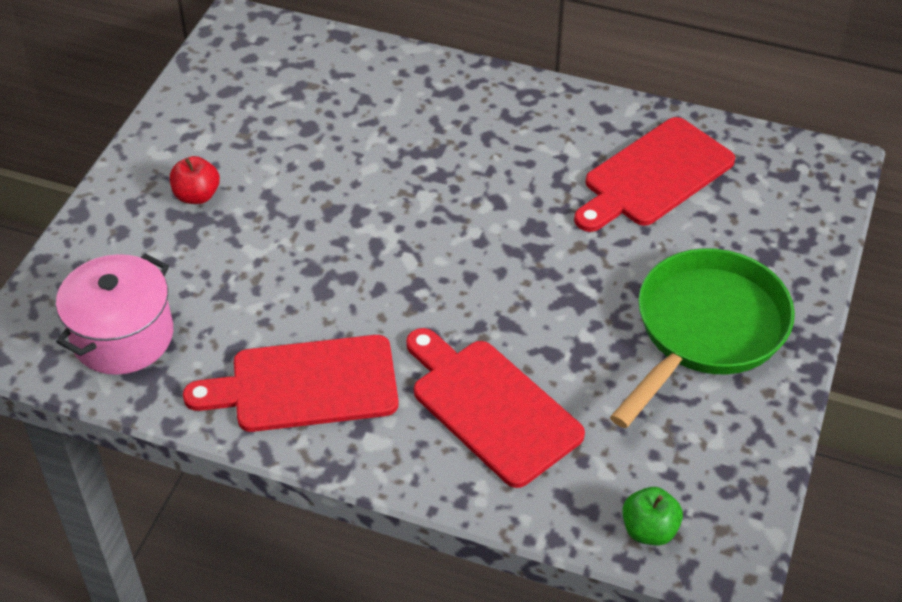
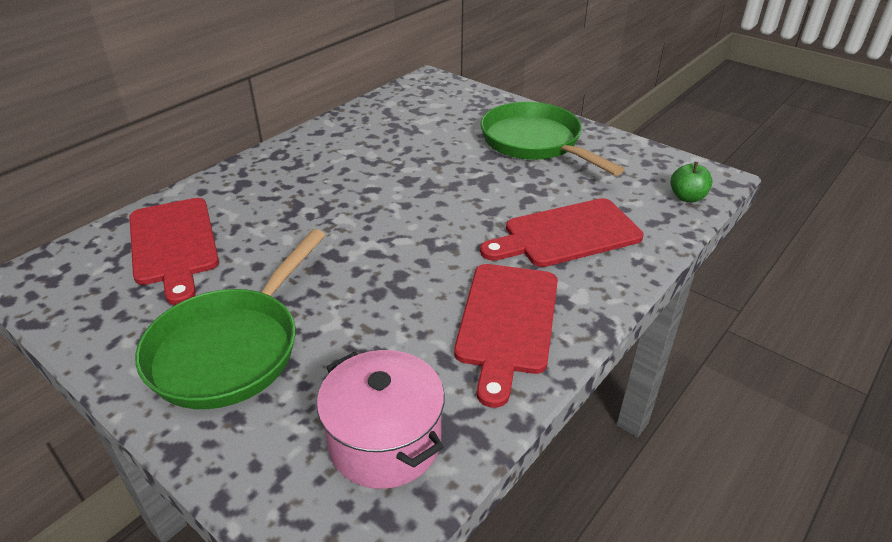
camera: 70 degrees left, 10 degrees down
(197, 196) = (231, 348): red apple -> green pan
(654, 176) = (395, 129): red cutting board -> red cutting board (173, 245)

